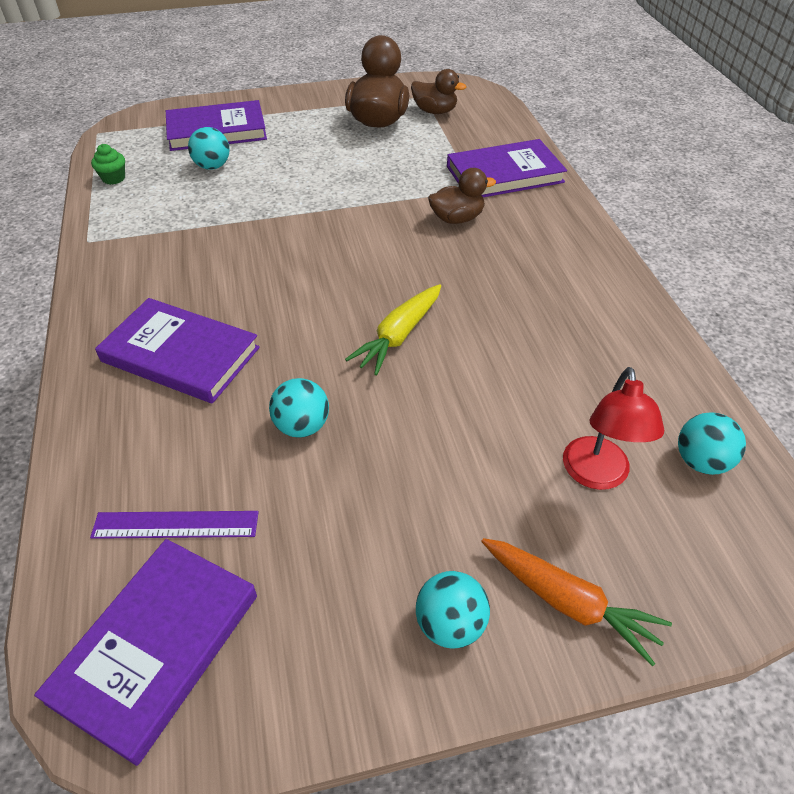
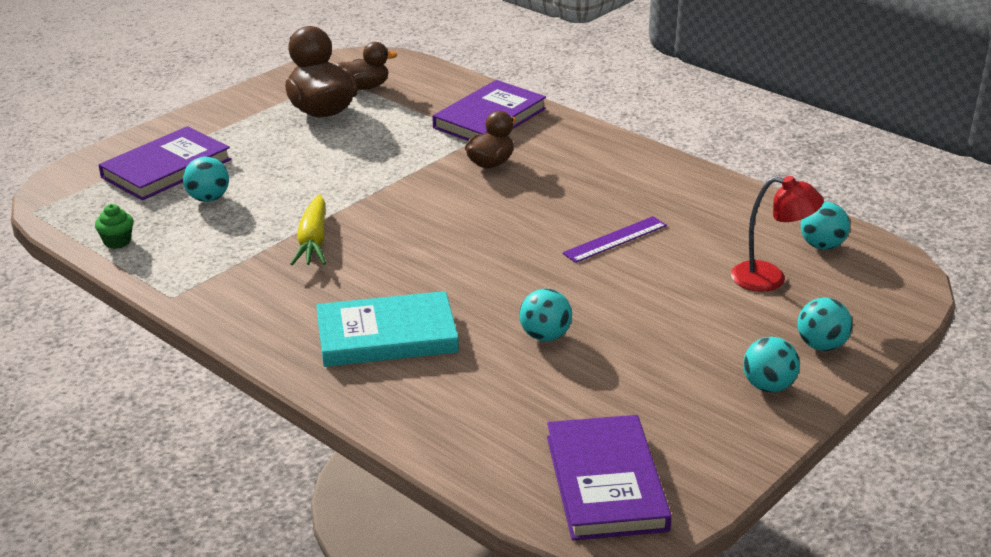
camera: 35 degrees left, 15 degrees down
(175, 524) = (530, 424): purple ruler -> purple ruler (615, 239)
(180, 354) = (387, 335): purple book -> turquoise book
(399, 336) = (545, 256): yellow carrot -> yellow carrot (313, 241)
(568, 602) = (821, 345): orange carrot -> turquoise ball
(597, 475) = (770, 279): red lamp -> red lamp turned 45 degrees counterclockwise

